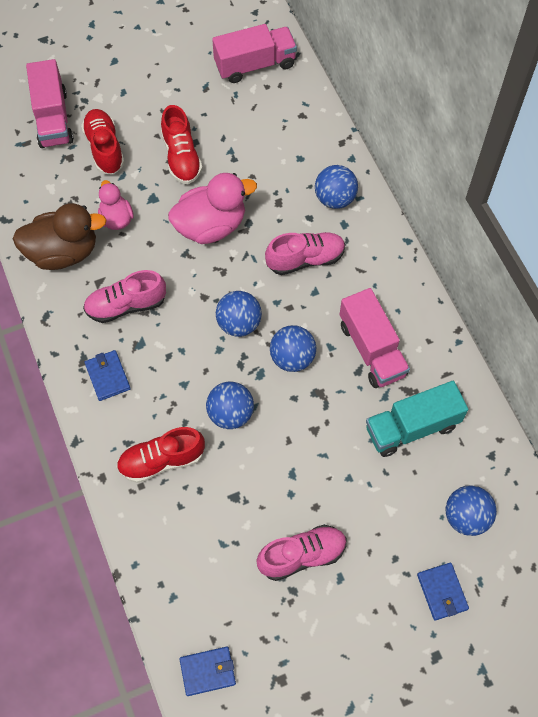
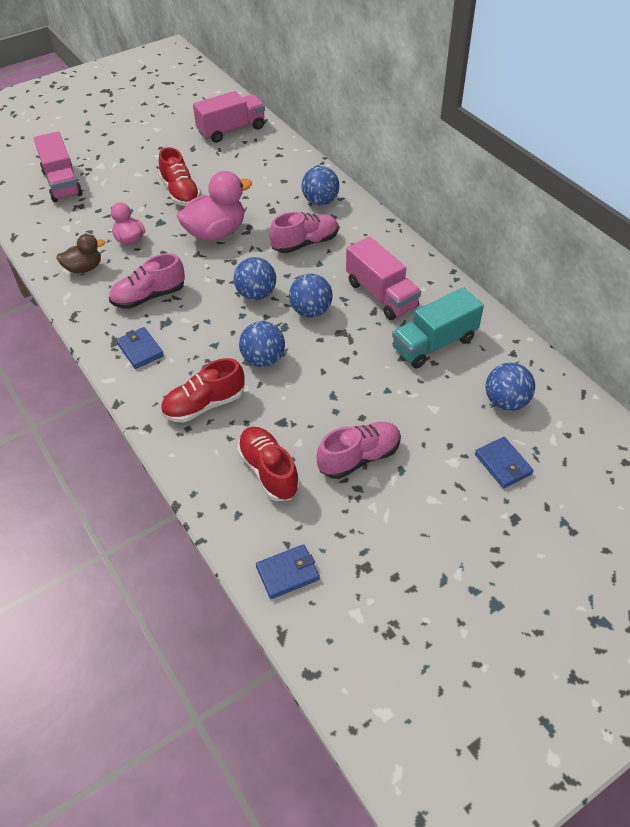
camera: 10 degrees left, 15 degrees down
(63, 252) = (84, 268): brown duck -> brown duck, size x0.58
(105, 148) = (111, 196): red shoe -> red shoe (268, 471)

